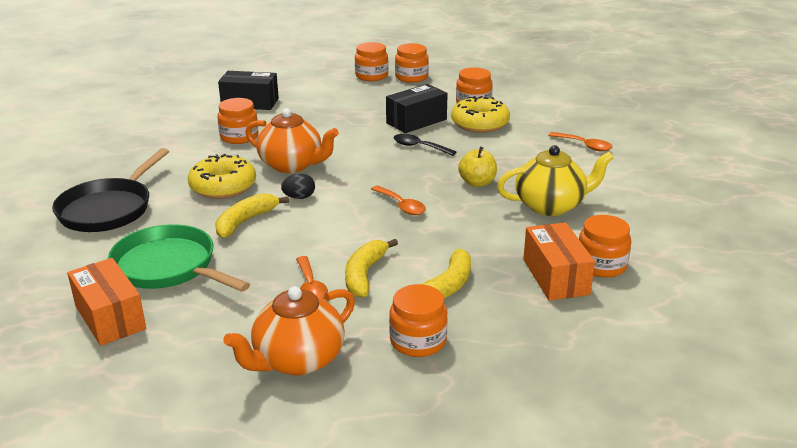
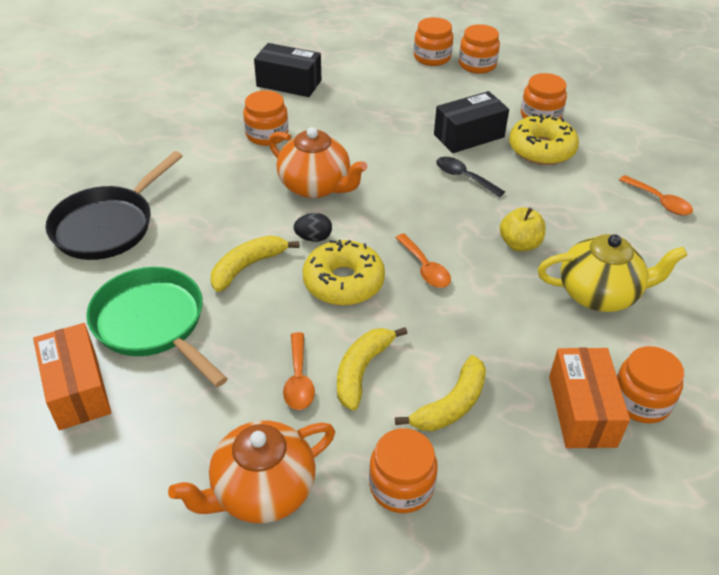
camera: 10 degrees right, 15 degrees up
(223, 186) = (234, 209): yellow donut -> yellow donut (343, 282)

